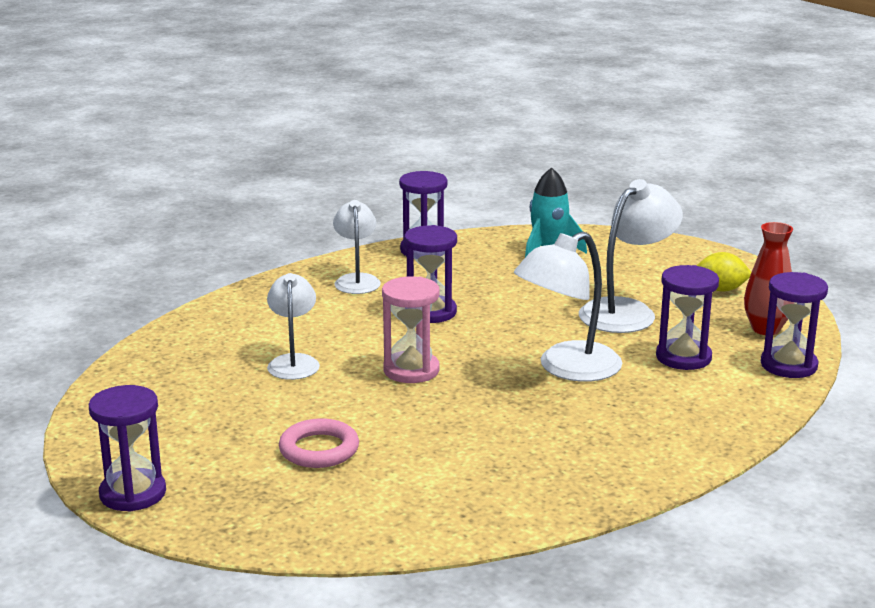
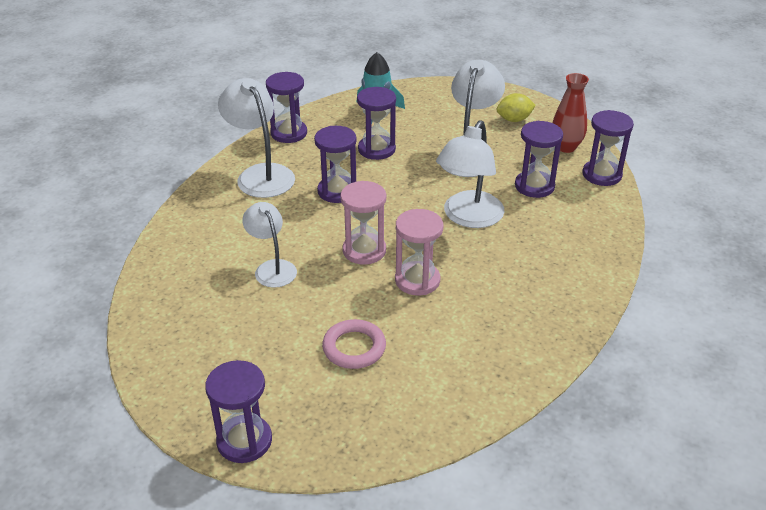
camera: 25 degrees left, 15 degrees up
(357, 280) = (260, 174): white lamp -> white lamp, size x1.57
(448, 410) = (417, 280): none -> pink hourglass
(514, 284) = (376, 149): none -> purple hourglass

